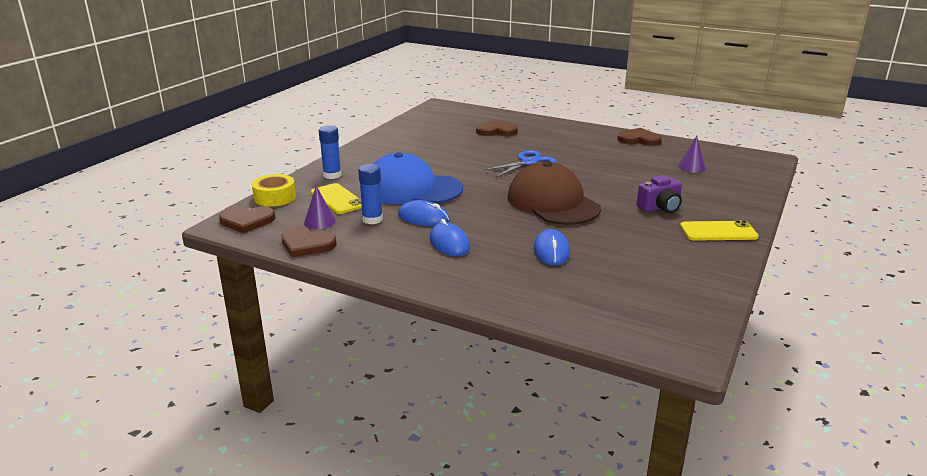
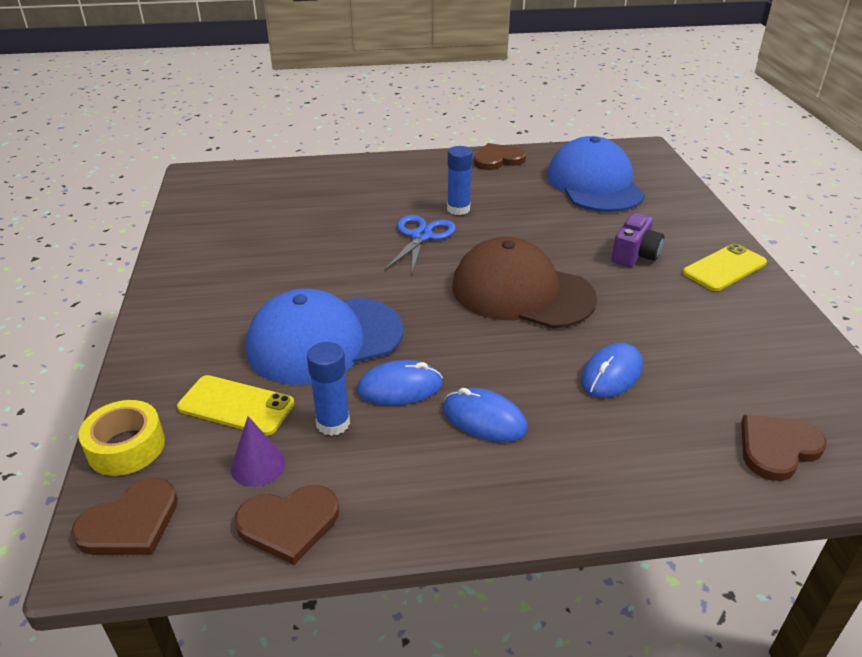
camera: 35 degrees left, 10 degrees up
(332, 175) = (175, 360): blue glue stick -> blue glue stick (458, 209)
(496, 131) = (322, 196): brown heart -> brown heart (777, 448)
(551, 251) = (611, 374): blue mouse -> blue mouse turned 75 degrees clockwise
(691, 167) = (594, 184): purple cone -> blue cap

